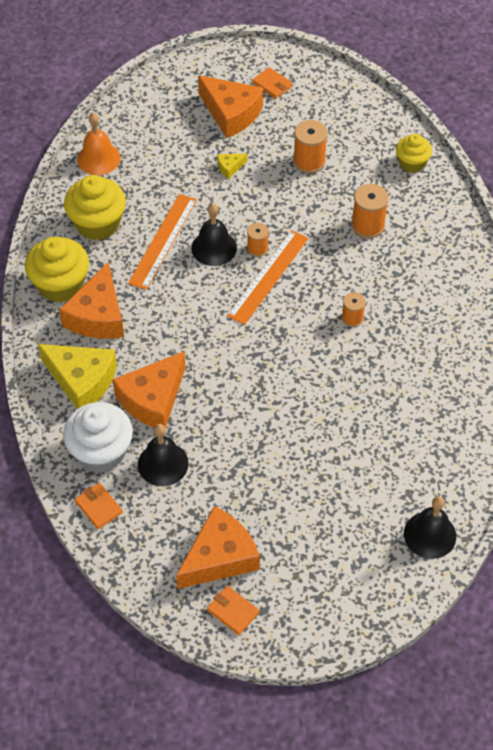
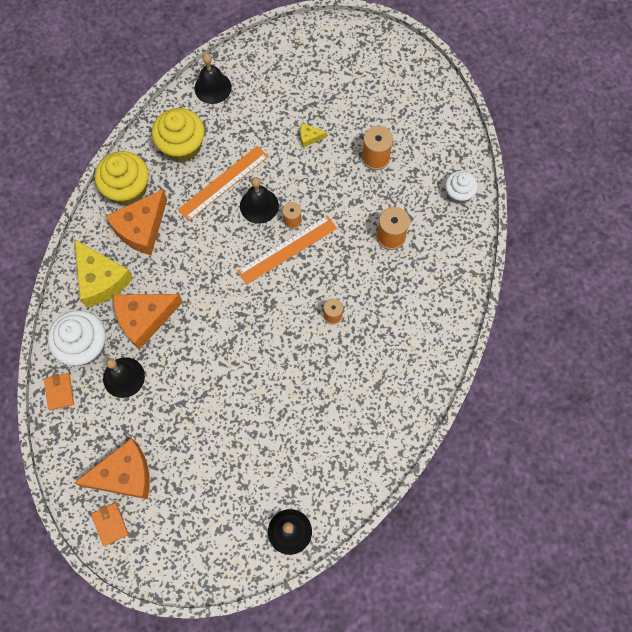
camera: 25 degrees right, 15 degrees up
(98, 158) = (213, 87): orange bell -> black bell
(231, 113) = (337, 87): orange cheese -> none
(272, 85) = (384, 73): orange wallet -> none
(412, 163) = (458, 193): yellow cupcake -> white cupcake

